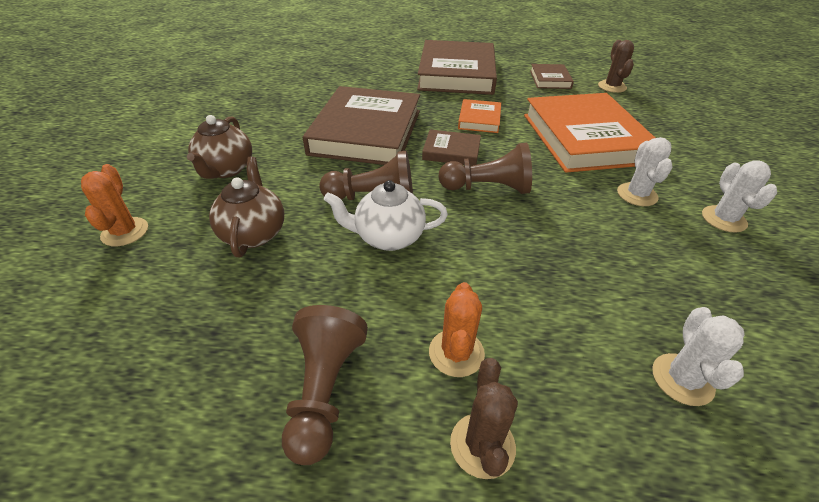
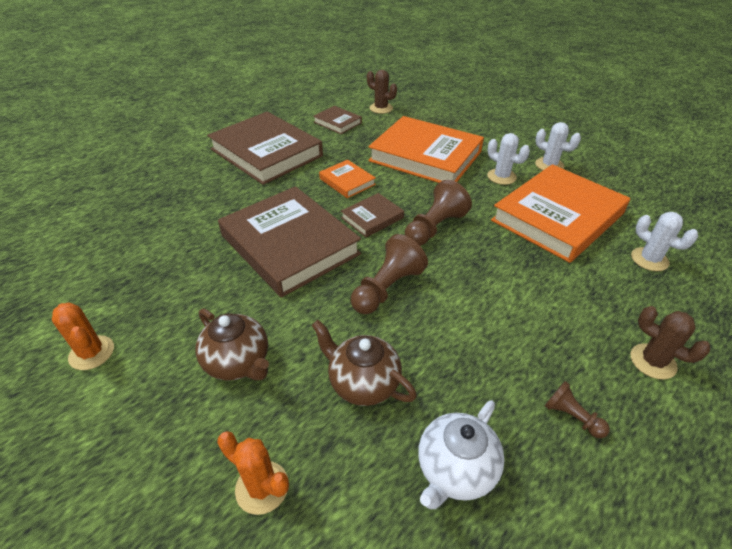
camera: 50 degrees left, 0 degrees up
(324, 390) = (571, 416): brown pawn -> brown pawn, size x0.55
(388, 237) = (443, 305): white teapot -> white teapot (455, 470)
(456, 353) = (579, 333): orange cactus -> orange cactus (92, 353)
(634, 262) = (557, 217): none -> orange book

